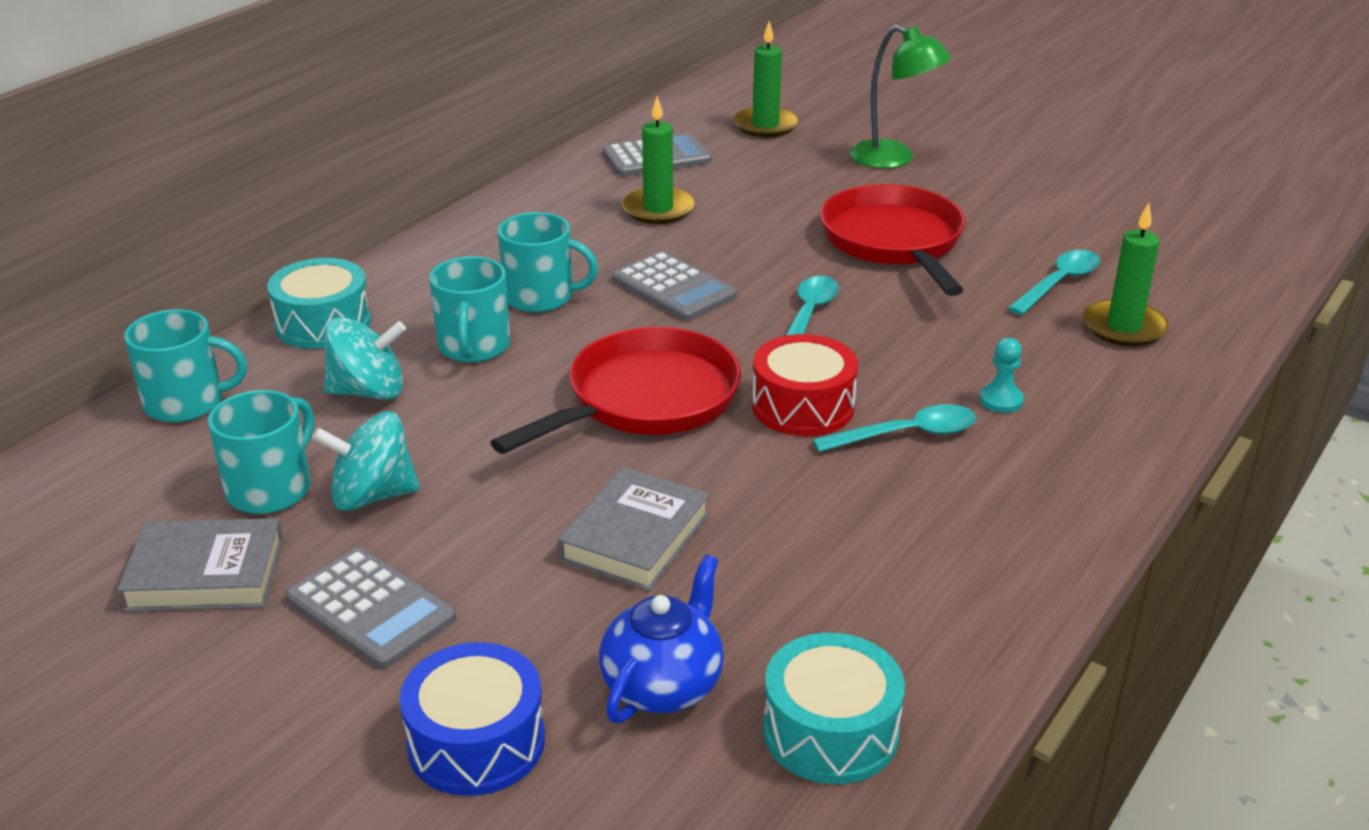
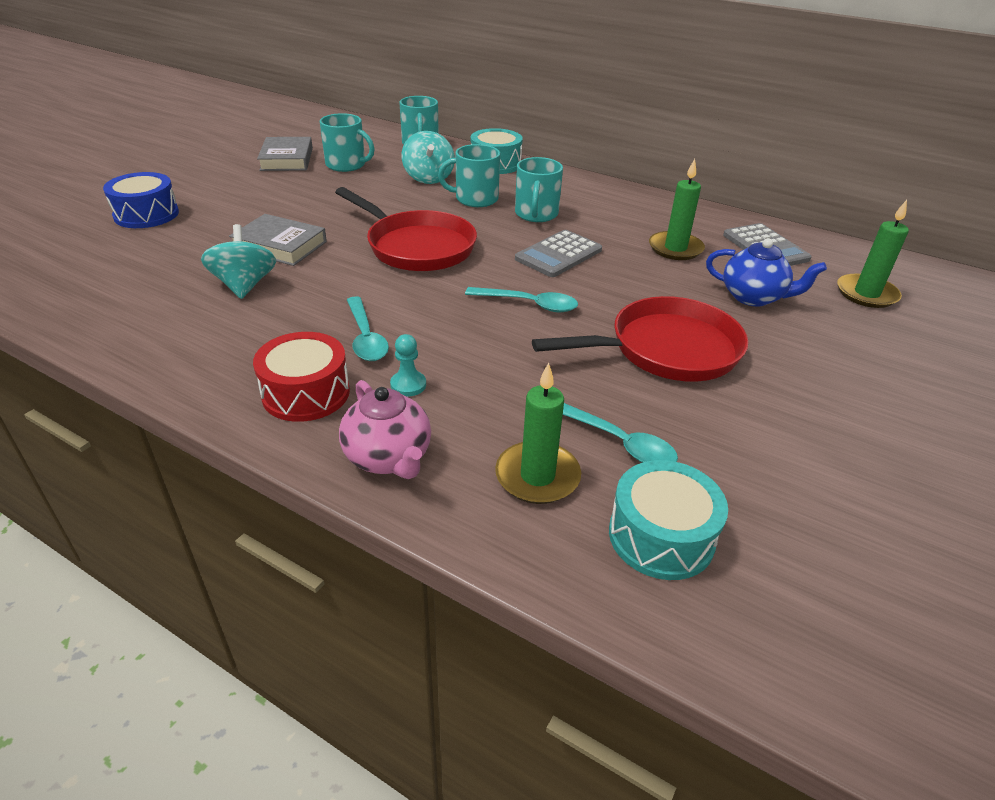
camera: 85 degrees right, 5 degrees up
(371, 609) = (249, 189): grey calculator -> none
(372, 495) = (335, 184): turquoise spinning top -> turquoise spinning top (244, 285)
(663, 685) = (157, 254): blue teapot -> blue teapot (753, 297)
(803, 406) = (405, 298): red drum -> red drum (306, 393)
(830, 731) = (93, 297): turquoise drum -> turquoise drum (661, 536)
(894, 159) = (845, 360): green lamp -> none
(1130, 409) = (389, 458): none -> pink teapot

